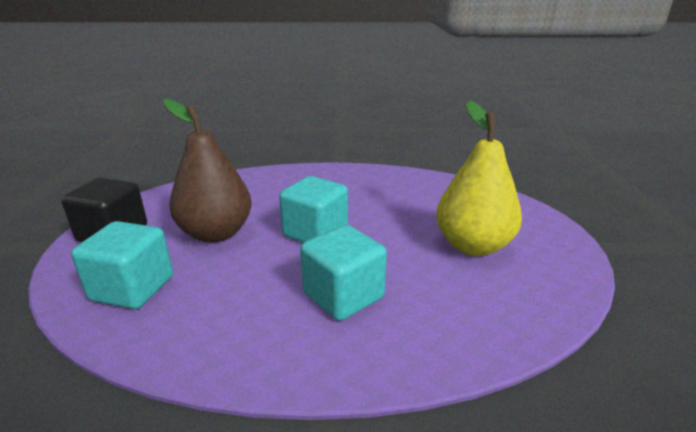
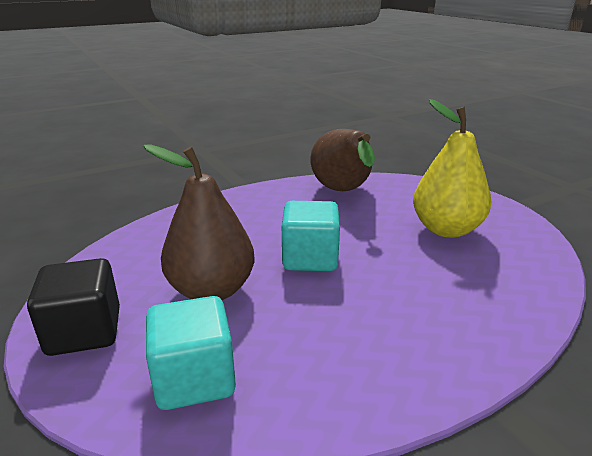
camera: 30 degrees left, 0 degrees up
(343, 296) = (402, 305): turquoise cube -> none
(414, 187) = (343, 192): none -> brown pear

